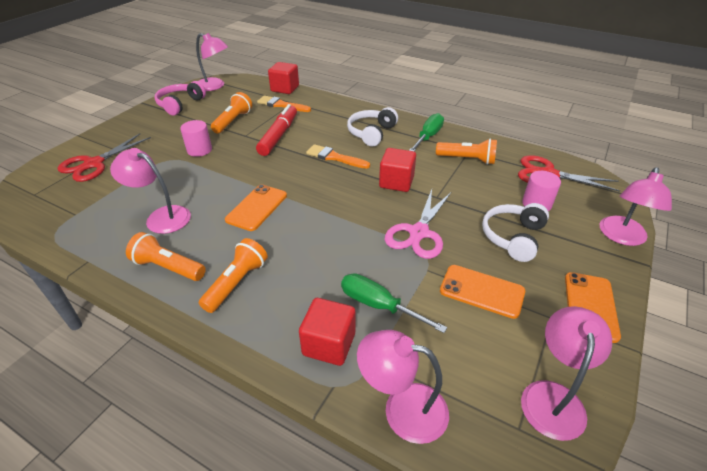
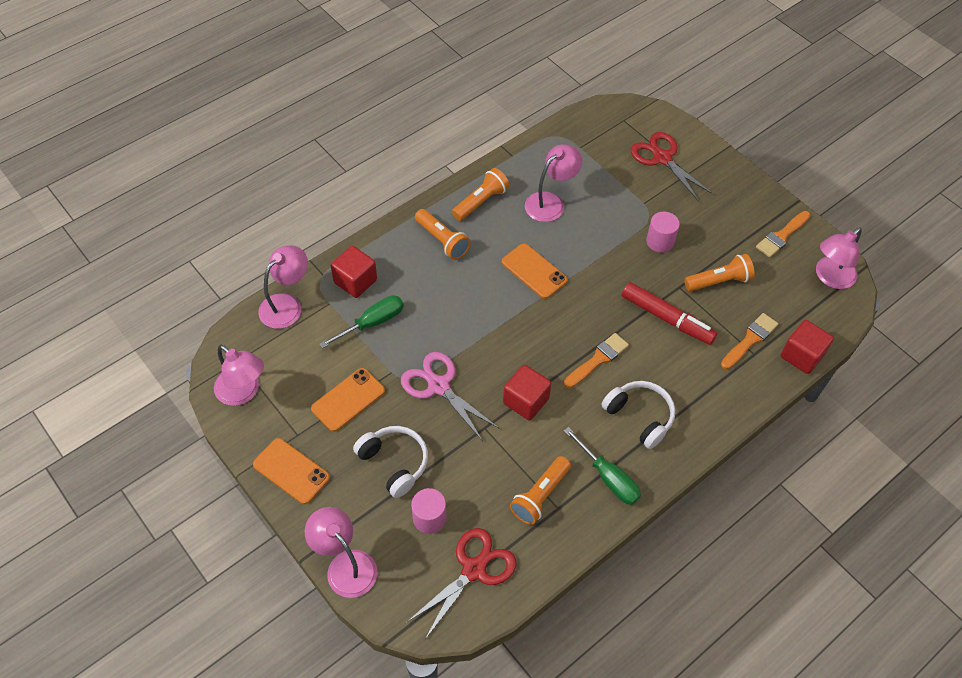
camera: 110 degrees right, 15 degrees up
(180, 104) = (781, 236): pink headphones -> orange brush
(233, 121) = (719, 281): orange flashlight -> orange flashlight turned 60 degrees counterclockwise

